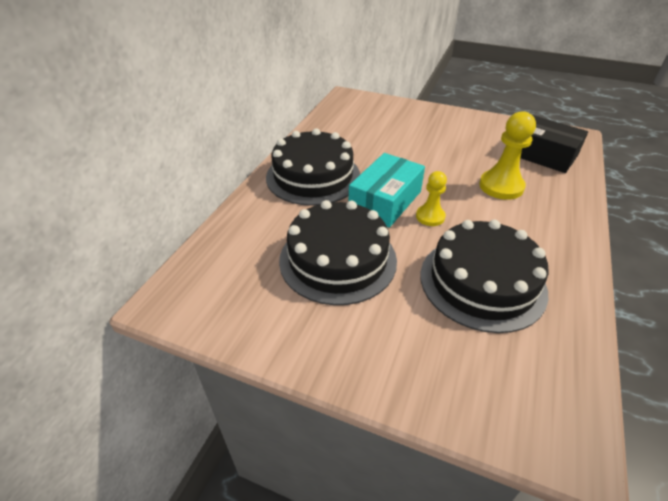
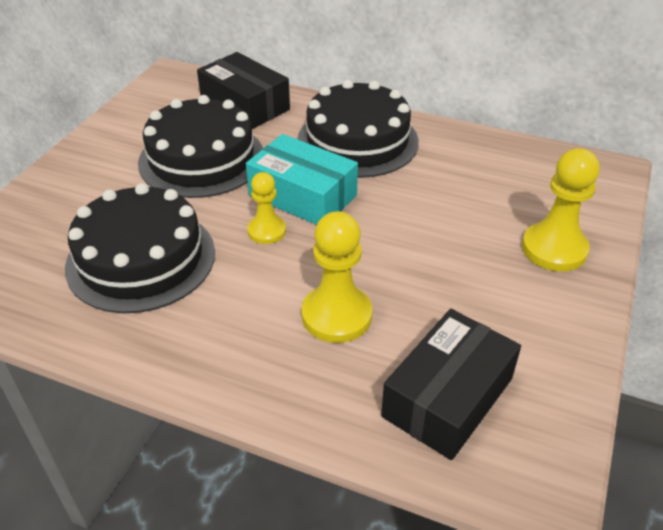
camera: 90 degrees right, 0 degrees up
(247, 238) = (245, 105): none -> black box
(420, 118) = (554, 249): none -> yellow pawn

